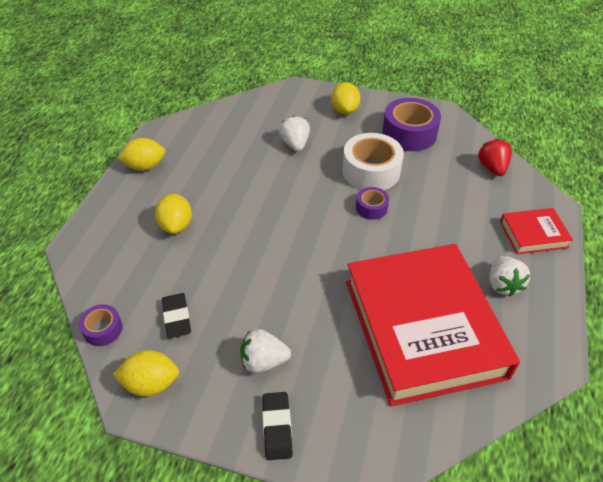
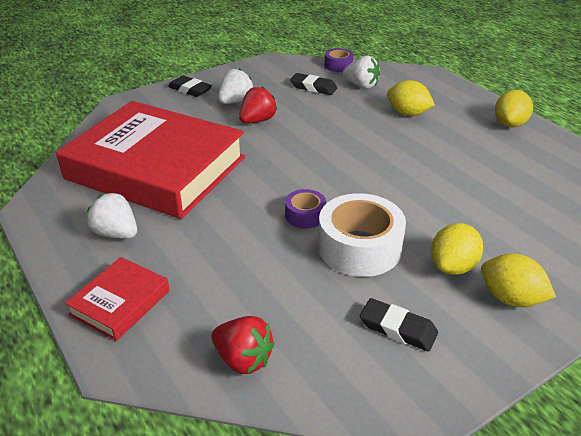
camera: 130 degrees right, 10 degrees down
(151, 383) = (277, 68): yellow lemon -> yellow lemon (452, 266)
(283, 315) = (257, 120): none -> red strawberry
(295, 144) = (466, 219): white strawberry -> white strawberry (361, 85)
(409, 133) = (398, 328): purple tape -> black eraser

